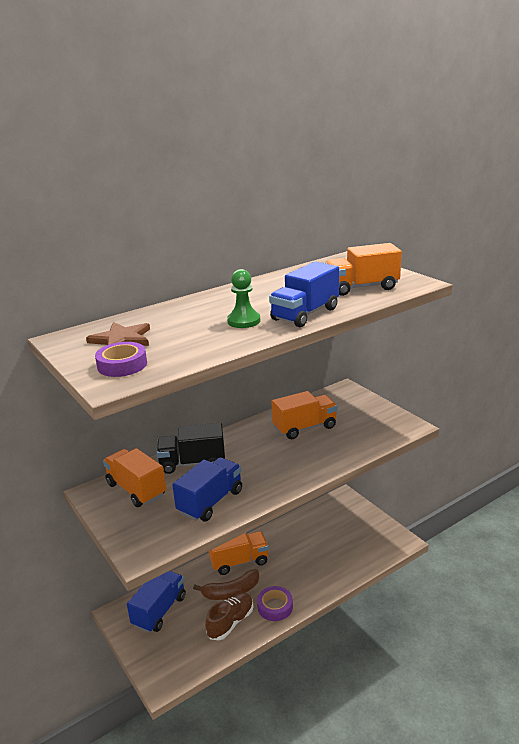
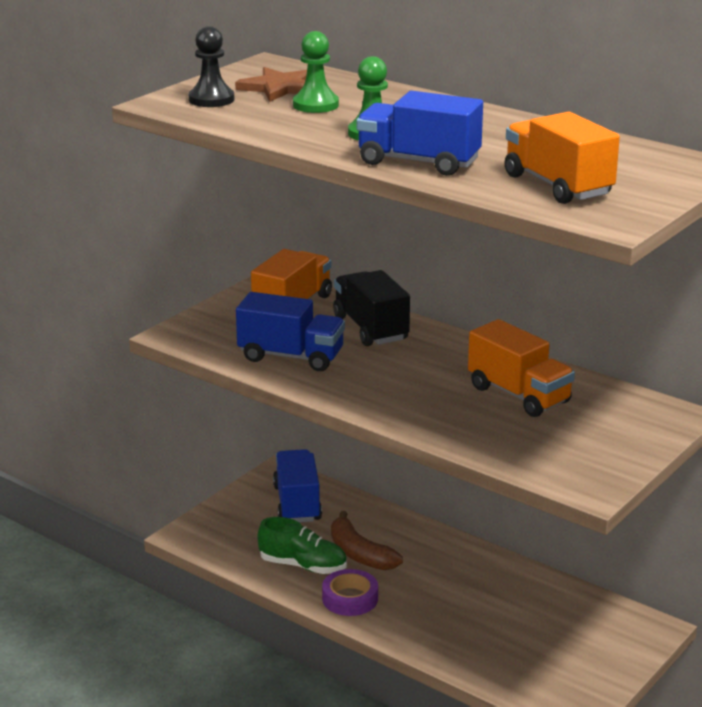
camera: 70 degrees right, 0 degrees up
(122, 365) = (211, 99): purple tape -> black pawn
(159, 611) = (297, 503): blue truck -> blue truck turned 105 degrees counterclockwise
(171, 332) = (315, 105): none -> green pawn
(230, 622) = (303, 566): brown shoe -> green shoe
(239, 561) = (424, 548): orange truck -> none

